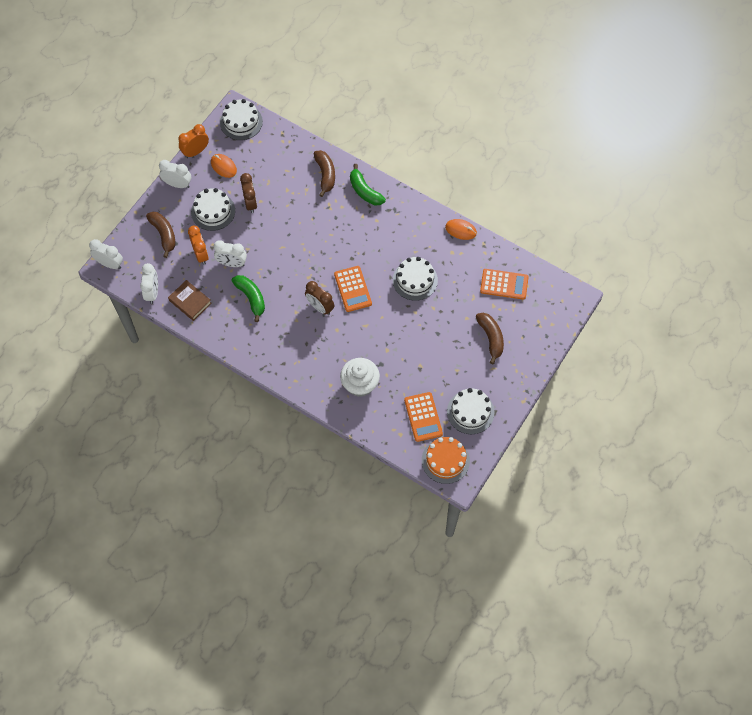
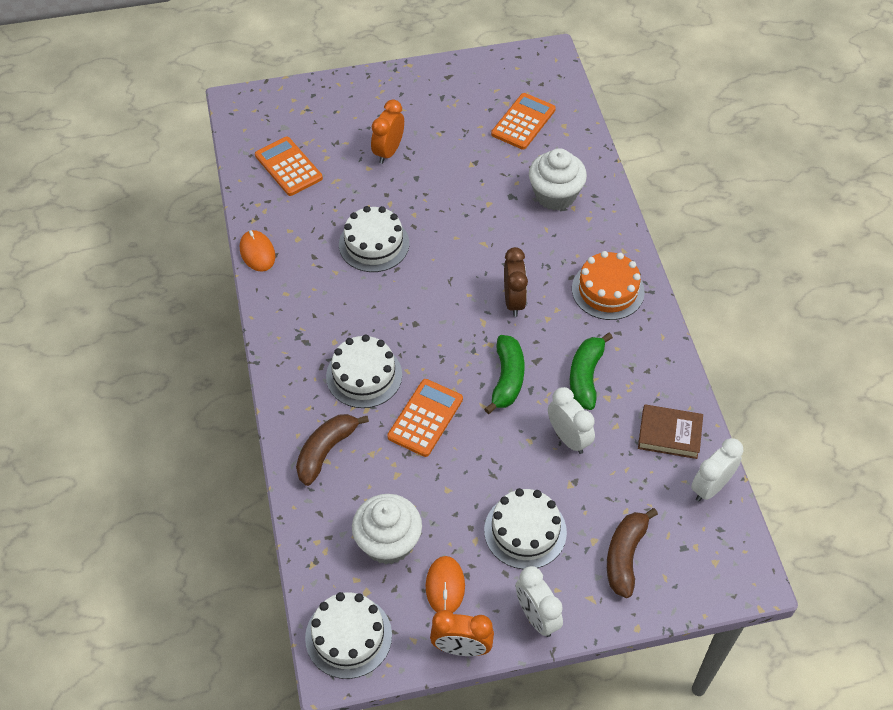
camera: 135 degrees left, 10 degrees down
(110, 264) = (740, 578): white clock -> none
(190, 302) = (669, 434): brown book -> brown book turned 75 degrees counterclockwise
(201, 254) = (599, 484): orange clock -> orange clock (388, 151)
(250, 203) = (463, 498): brown clock -> none
(262, 163) = (388, 542): none -> white cupcake
(353, 289) = (453, 290): orange calculator -> orange calculator (425, 418)
(364, 191) = (304, 388): green banana -> green banana (507, 379)
(445, 460) = (544, 76): orange cake -> orange cake (608, 290)
(470, 412) = (471, 93): white cake -> white cake (364, 375)
(491, 338) = (368, 133): brown banana -> none

